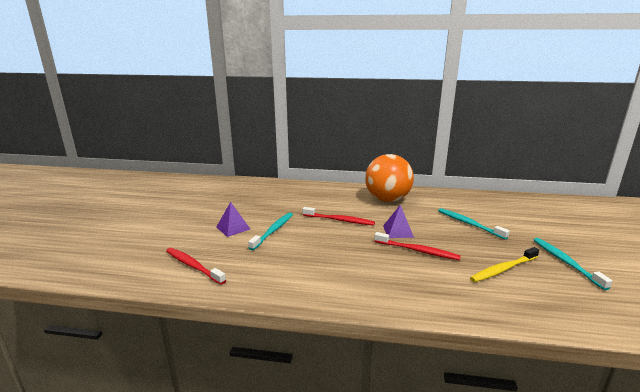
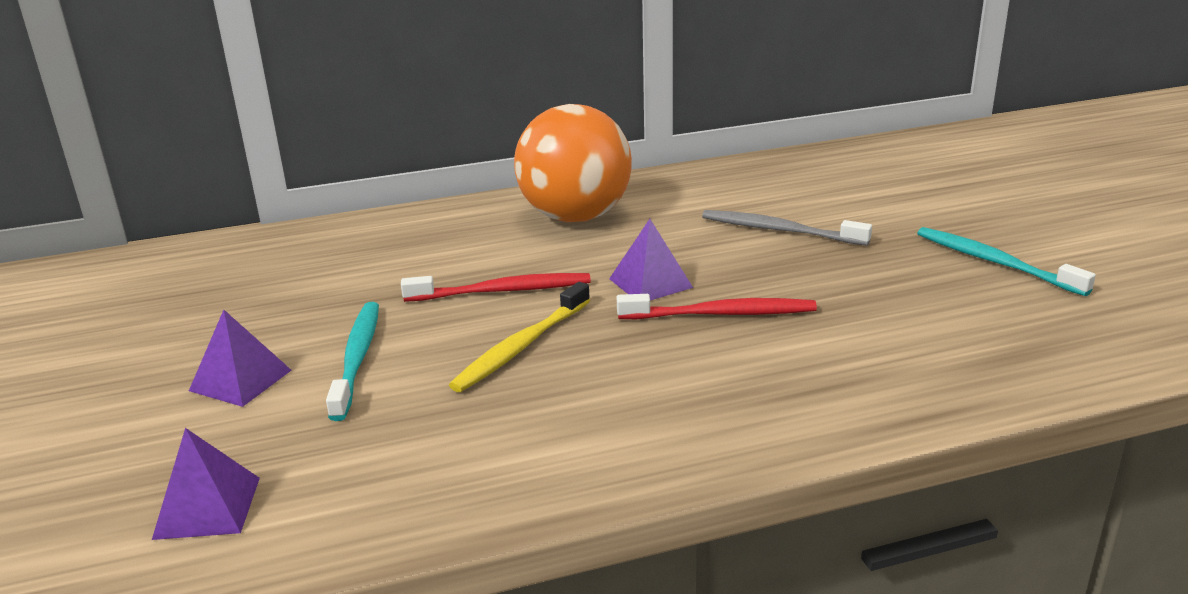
camera: 25 degrees left, 5 degrees up
(193, 266) = (207, 507): red toothbrush -> purple pyramid
(469, 224) = (779, 230): turquoise toothbrush -> grey toothbrush
(503, 269) = (903, 306): yellow toothbrush -> yellow toothbrush (521, 347)

